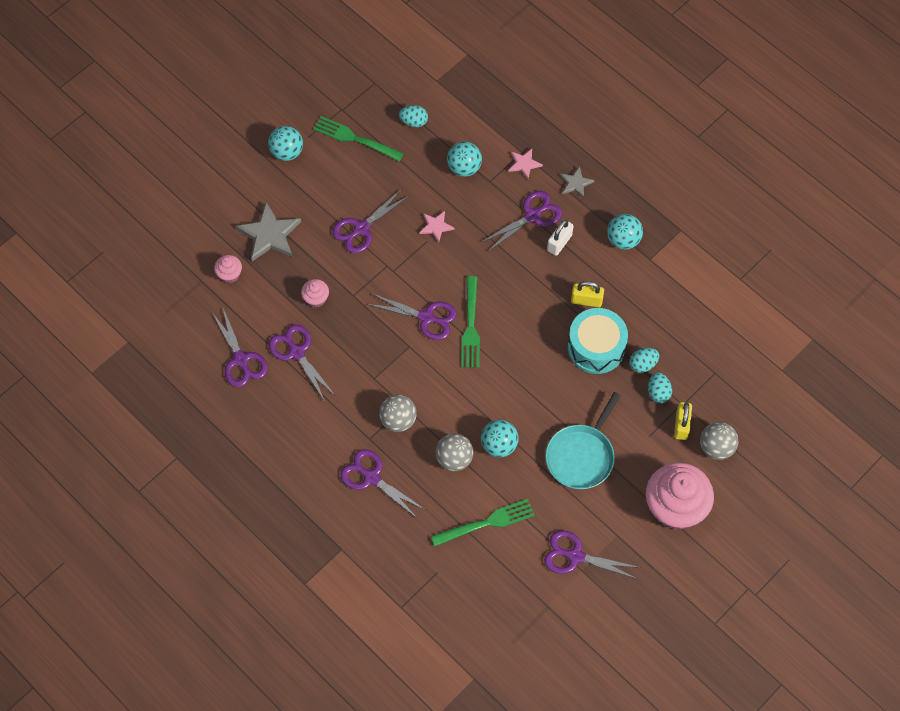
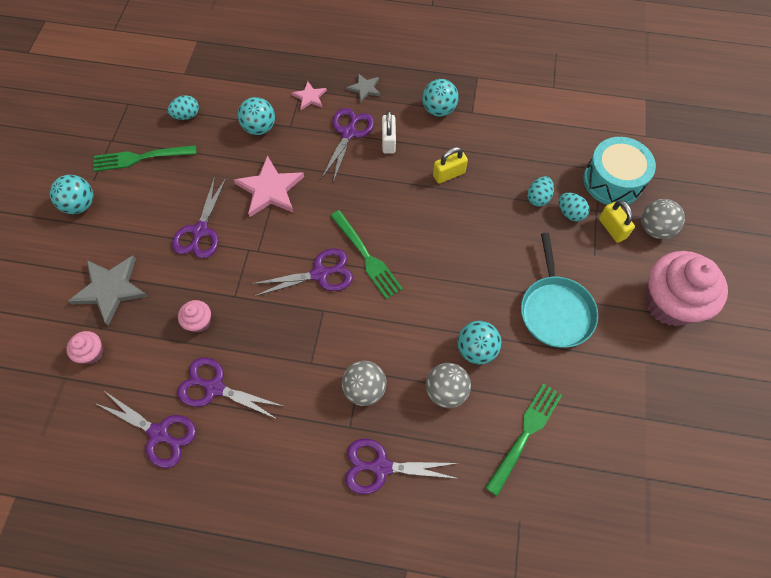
camera: 35 degrees left, 0 degrees up
(436, 226) = (270, 189): pink star -> pink star, size x1.84
(575, 556) = (629, 409): purple scissors -> none
(596, 347) = (489, 208): turquoise drum -> turquoise drum (613, 181)

